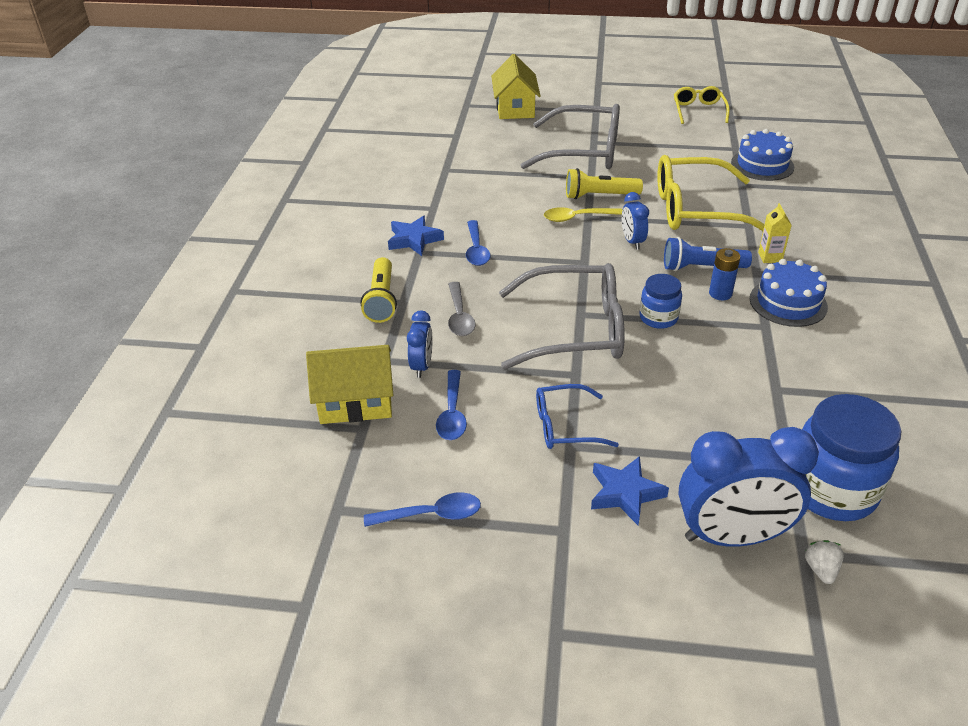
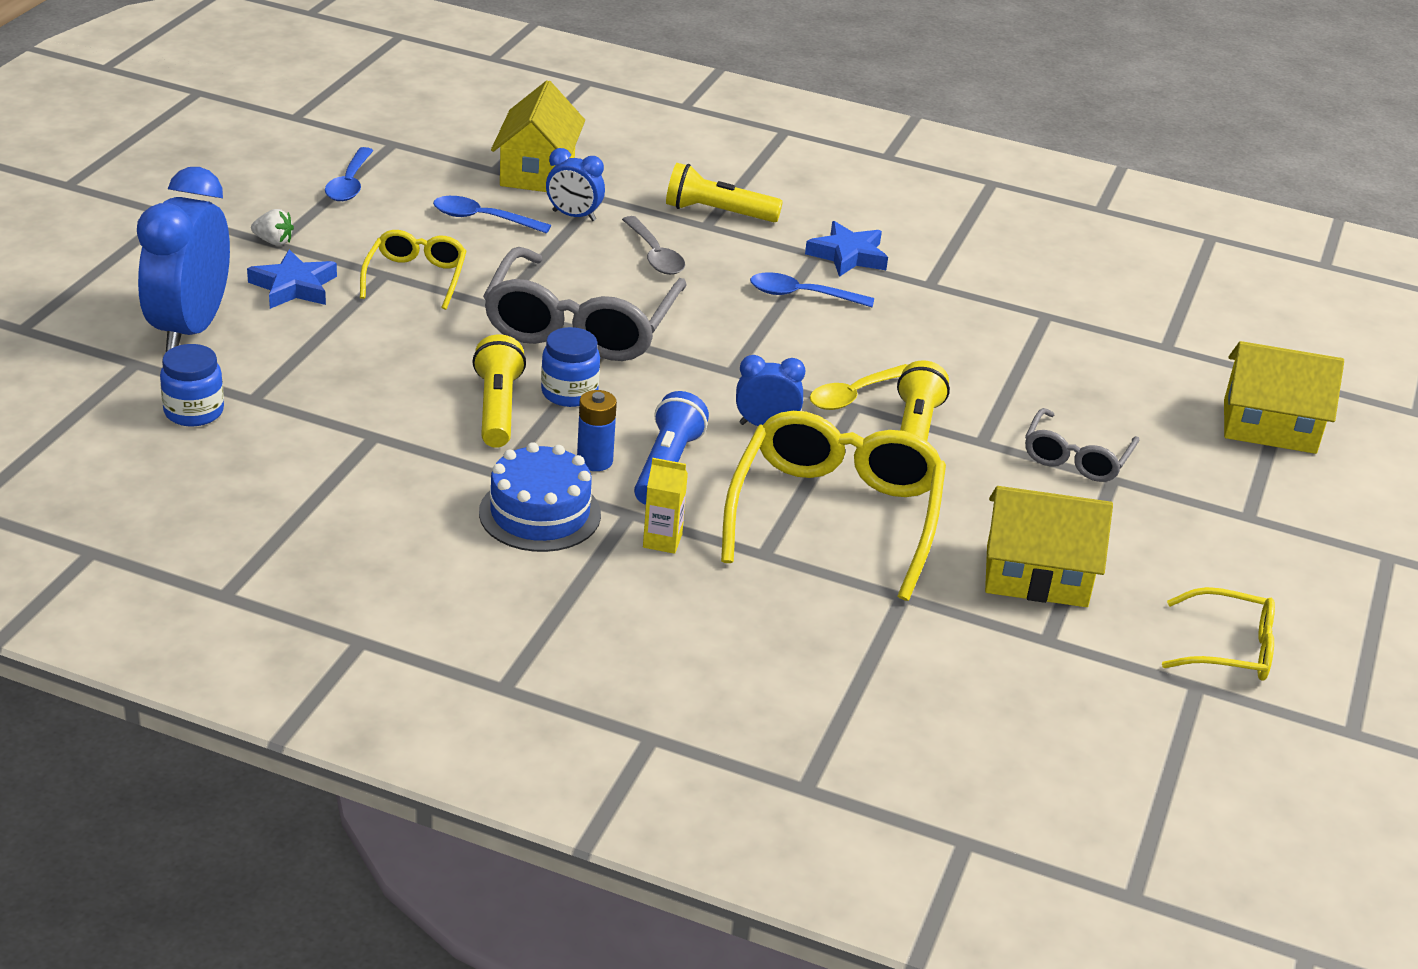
camera: 100 degrees right, 5 degrees down
(459, 316) = (655, 255): grey spoon -> grey spoon turned 120 degrees counterclockwise
(565, 426) = (415, 277): blue glasses -> yellow glasses
(577, 218) = (854, 395): yellow spoon -> yellow spoon turned 135 degrees counterclockwise
(583, 151) = (1076, 457): grey glasses -> grey glasses, size x0.54
(692, 154) = (1036, 576): none -> yellow house
(700, 343) = (497, 408): none -> yellow flashlight
(762, 165) = (970, 649): blue cake -> none
(821, 569) = (108, 365): white strawberry -> white strawberry (273, 241)
(832, 490) = (194, 412): blue jar -> blue jar, size x0.54

